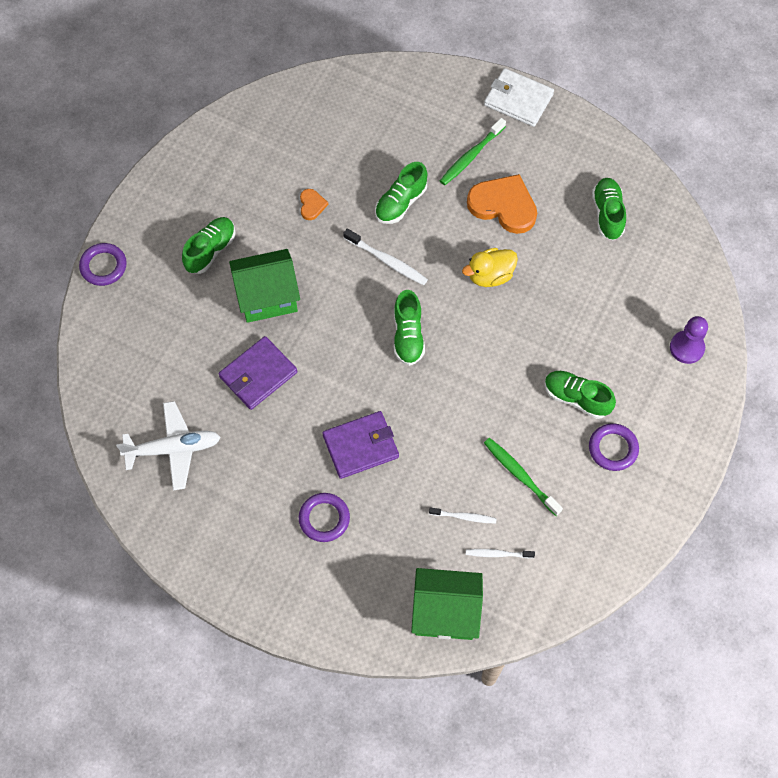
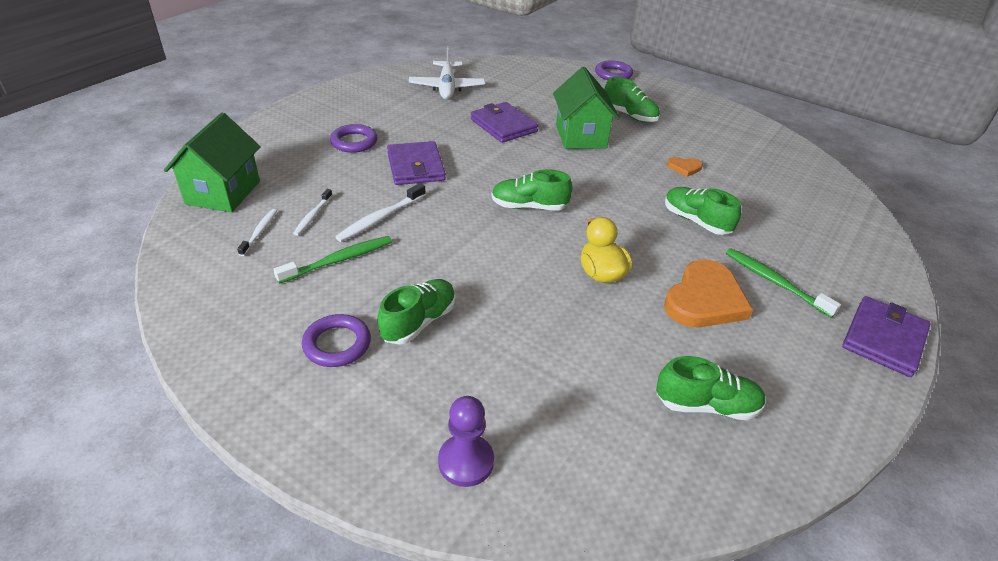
camera: 95 degrees right, 25 degrees down
(387, 261) = (620, 204): white toothbrush -> white toothbrush (380, 218)
(518, 100) = (883, 339): white wallet -> purple wallet

